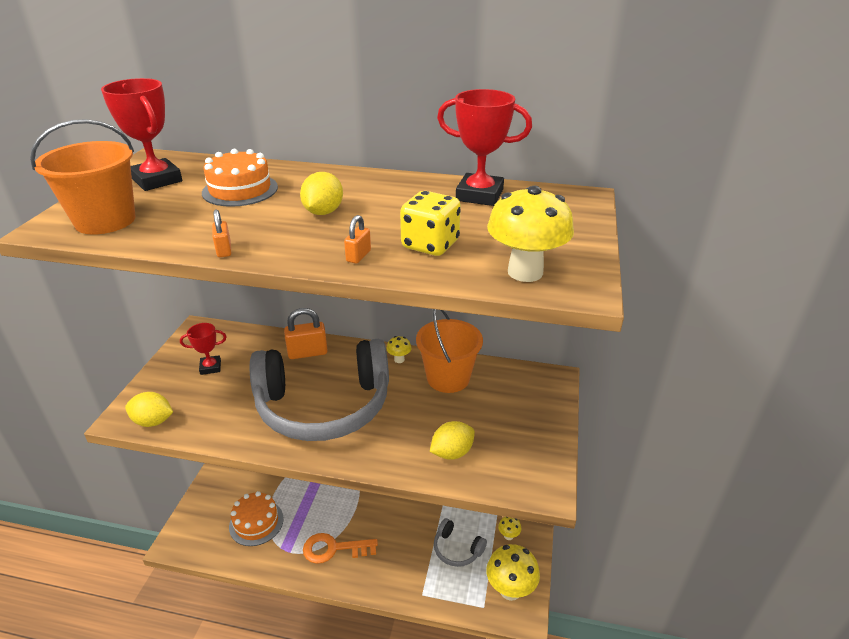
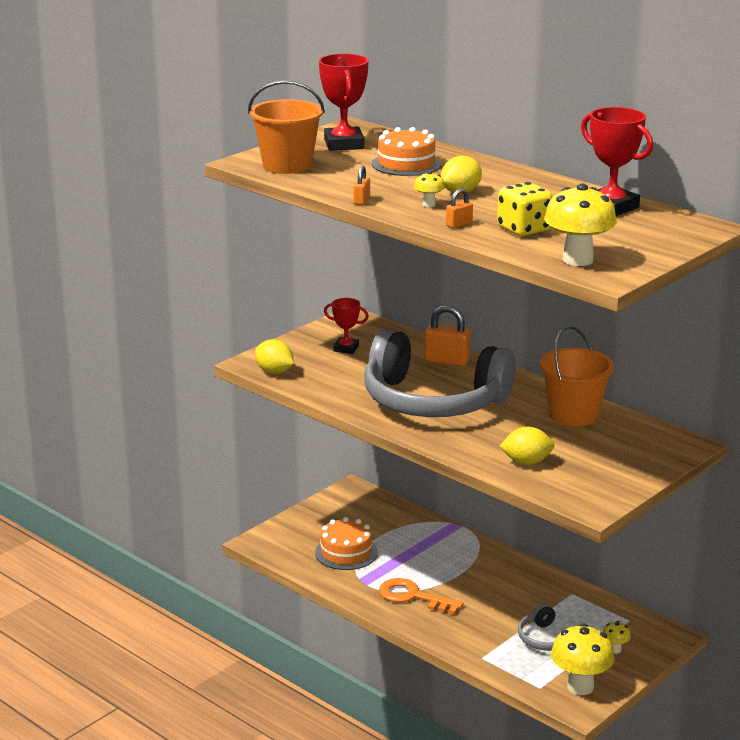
camera: 30 degrees right, 10 degrees down
(399, 359) = (535, 389): yellow mushroom -> yellow mushroom (429, 204)

